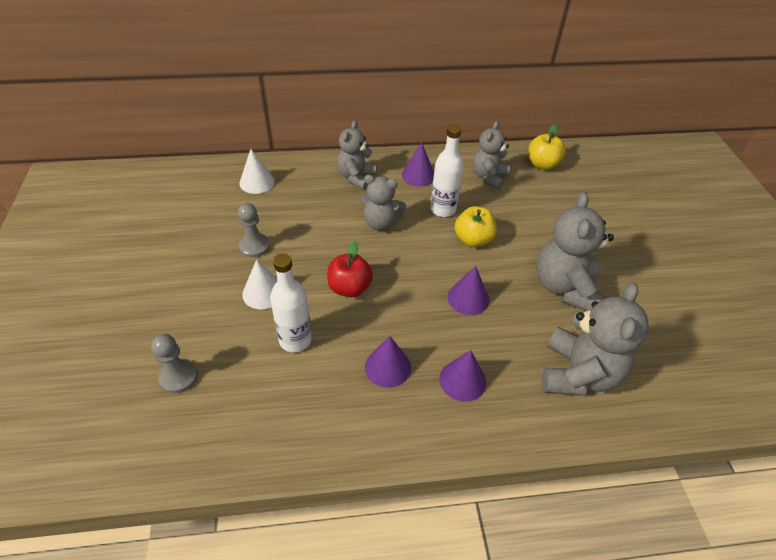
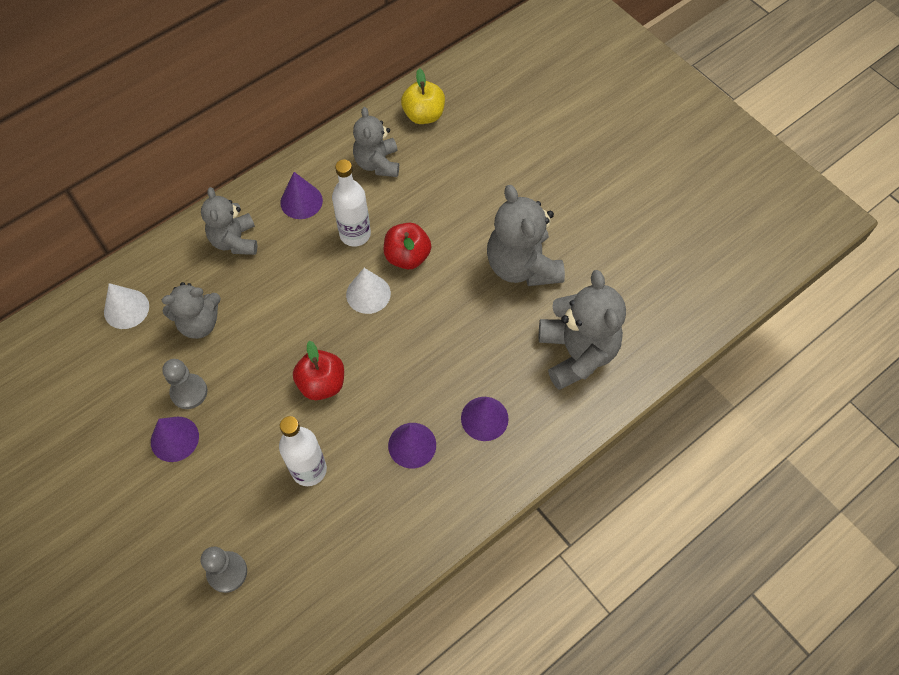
camera: 30 degrees left, 15 degrees up
(263, 292) = (240, 439): white cone -> white cone (368, 294)
(381, 223) = (302, 287): grey teddy bear -> grey teddy bear (199, 323)
(468, 298) = (441, 329): purple cone -> purple cone (174, 439)
(473, 239) = (407, 256): yellow apple -> red apple

